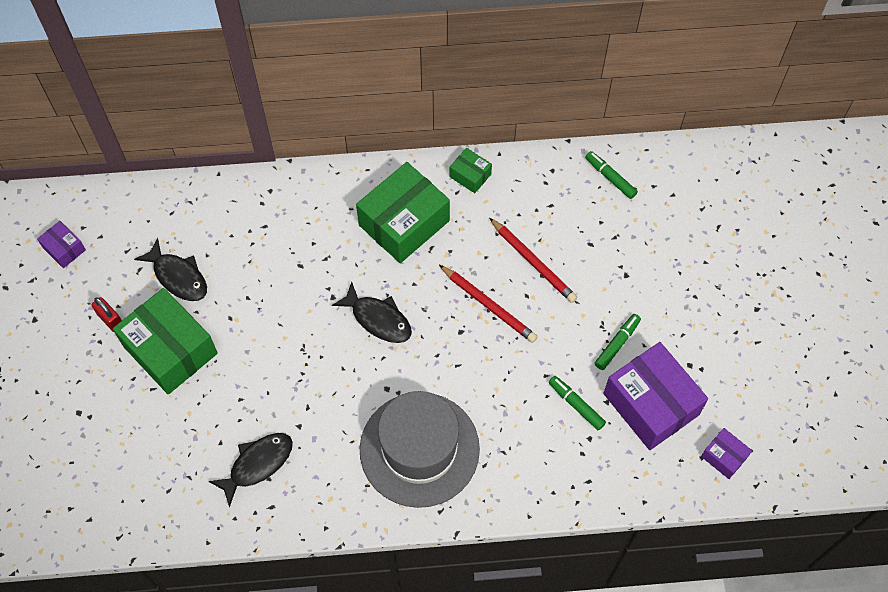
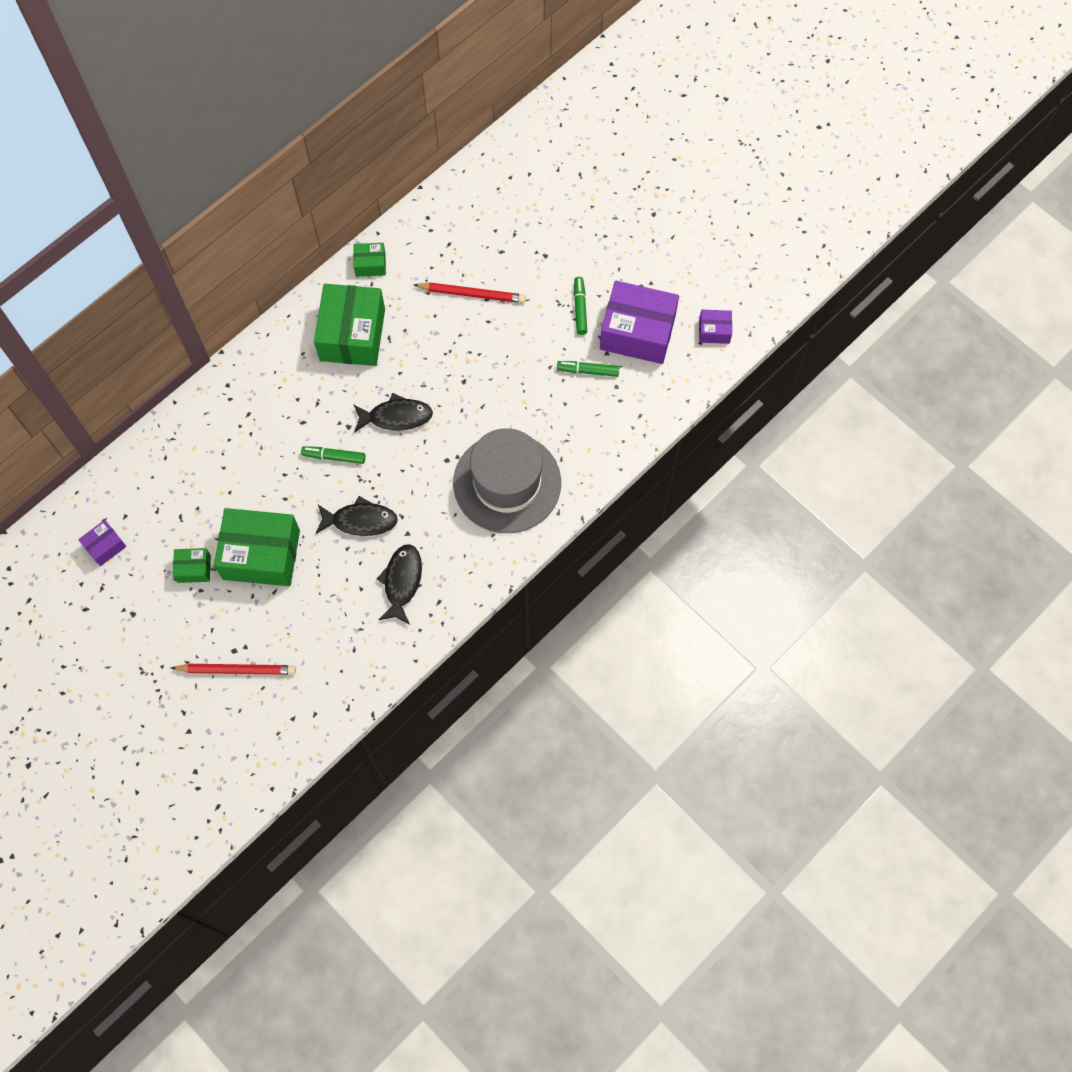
camera: 40 degrees left, 5 degrees up
(64, 249) = (105, 546): purple box -> purple box turned 45 degrees counterclockwise
(110, 320) = (194, 568): red padlock -> green box
(178, 276) = (216, 499): black fish -> black fish (360, 521)
(489, 305) = (467, 348): red pencil -> red pencil (237, 670)
(610, 178) = (474, 193): green marker -> green marker (334, 457)

